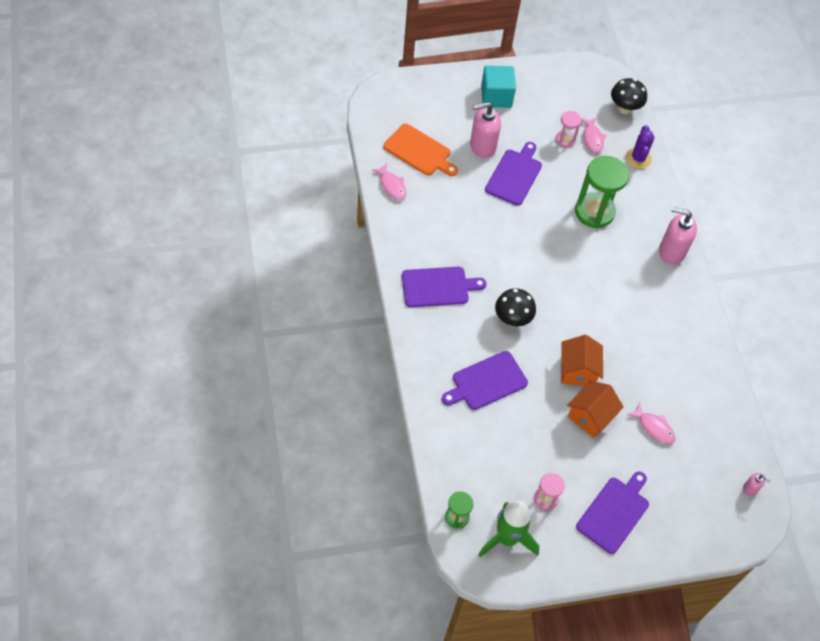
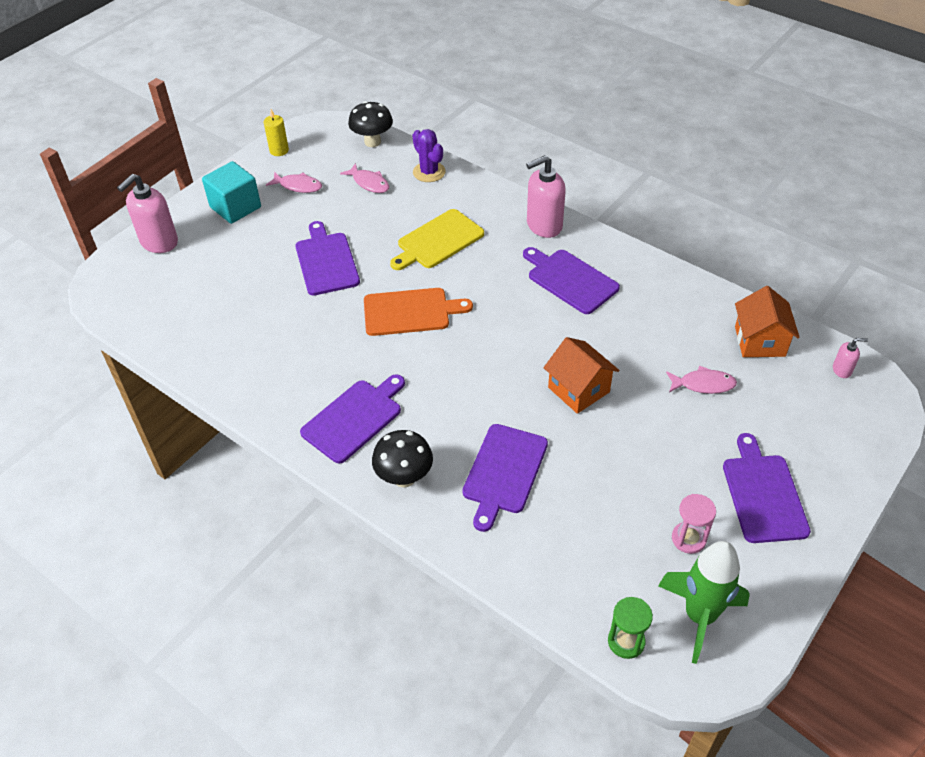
camera: 35 degrees left, 10 degrees down
(391, 185) = (202, 357): pink fish -> pink fish (298, 186)
(419, 151) = (201, 306): orange cutting board -> orange cutting board (410, 312)
(482, 146) = (266, 258): pink soap dispenser -> pink soap dispenser (159, 242)
(512, 319) = (464, 391): black mushroom -> black mushroom (404, 477)
(559, 72) = (279, 150): none -> yellow candle
(565, 140) = (344, 200): pink hourglass -> none
(590, 416) = (638, 422): orange house -> orange house (759, 341)
(594, 212) = (438, 241): green hourglass -> yellow cutting board
(647, 300) = (570, 280): none -> purple cutting board

